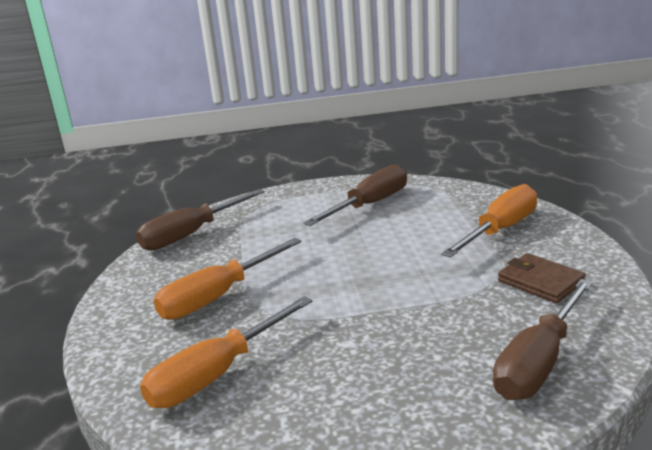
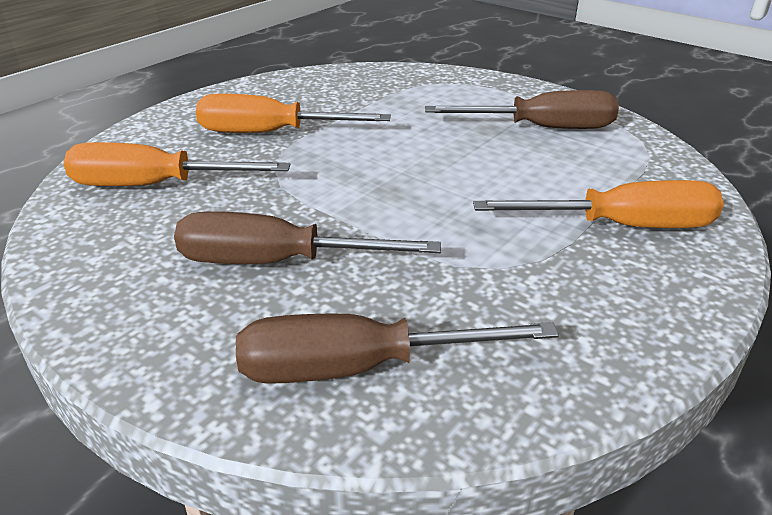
camera: 45 degrees right, 10 degrees up
(191, 234) = (354, 78): brown screwdriver -> brown screwdriver (276, 262)
(540, 281) = (542, 302): brown wallet -> none

